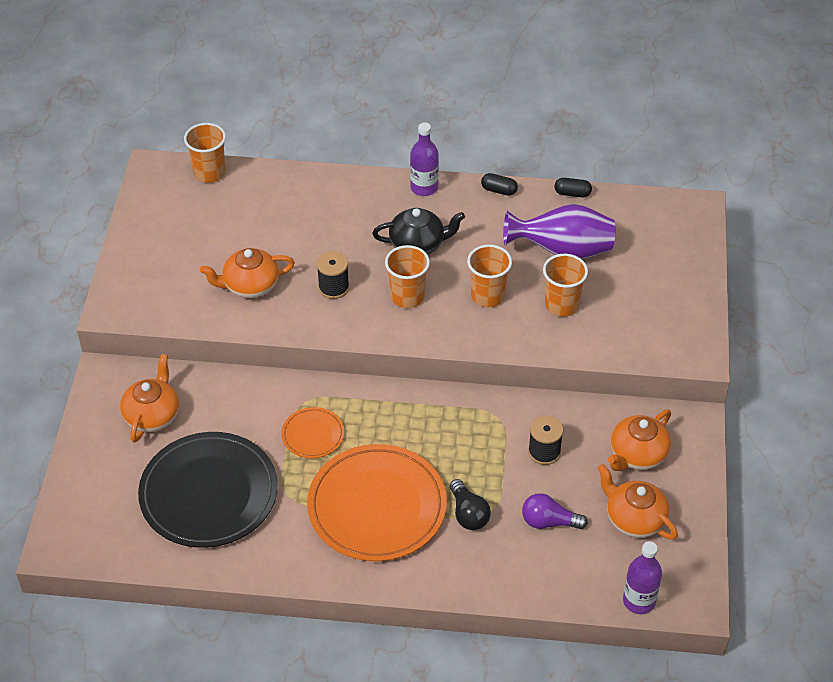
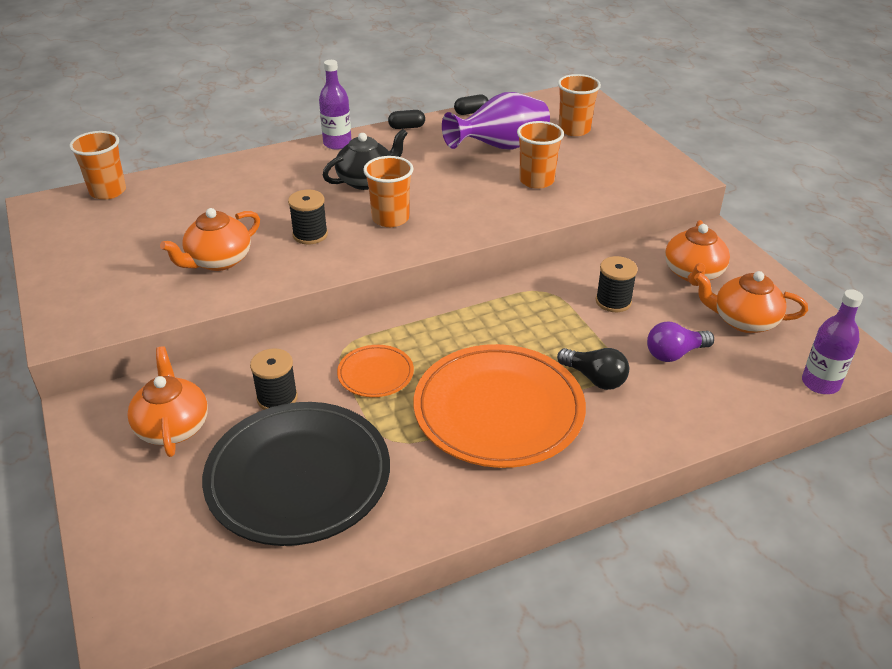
camera: 30 degrees left, 10 degrees down
(233, 424) = (277, 398): none -> black spool
(487, 296) = (465, 195): orange cup -> orange cup (574, 129)

